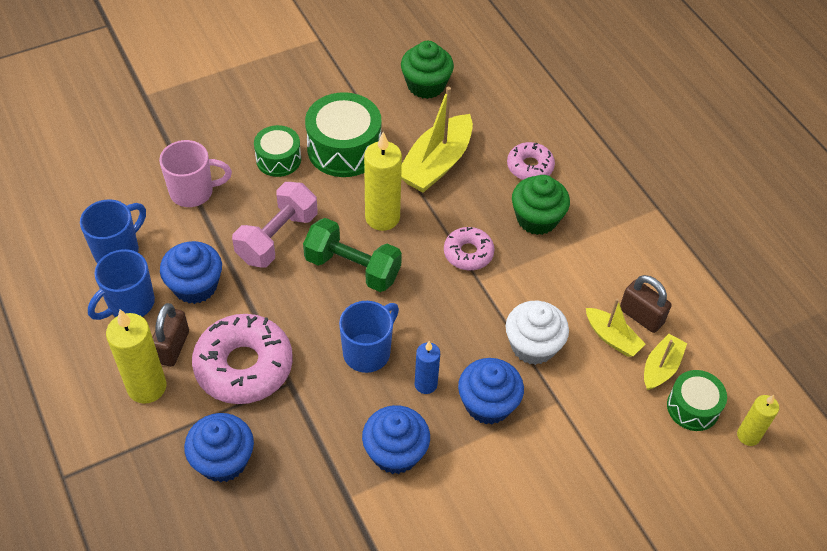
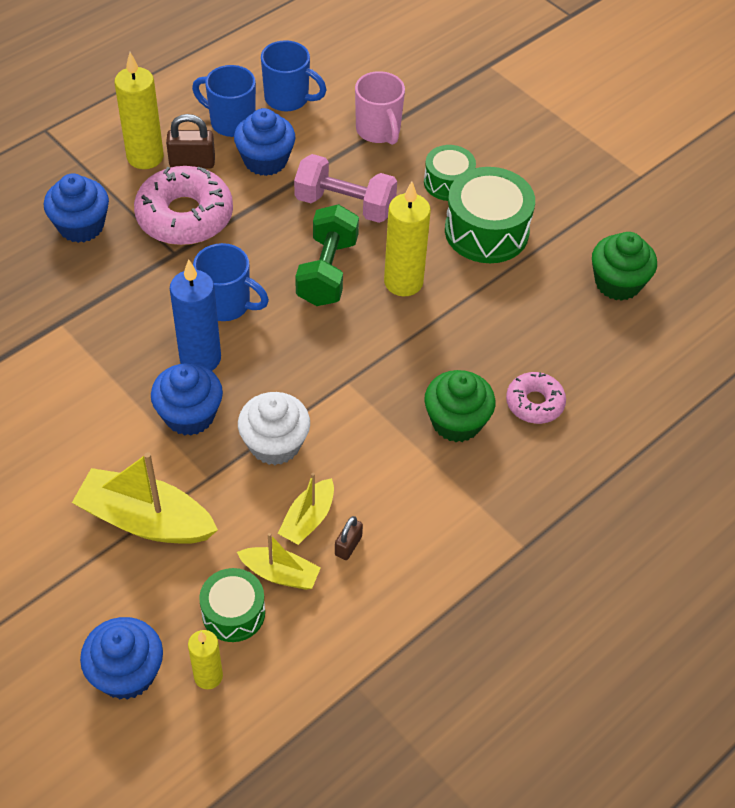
camera: 75 degrees right, 0 degrees up
(395, 452) = (115, 349): blue cupcake -> blue cupcake (126, 673)
(425, 384) = (200, 358): blue candle -> blue candle, size x1.69
(436, 164) = (500, 314): yellow boat -> yellow boat (146, 520)
(468, 253) = (382, 365): pink donut -> none
(641, 316) = (348, 546): brown padlock -> brown padlock, size x0.61

